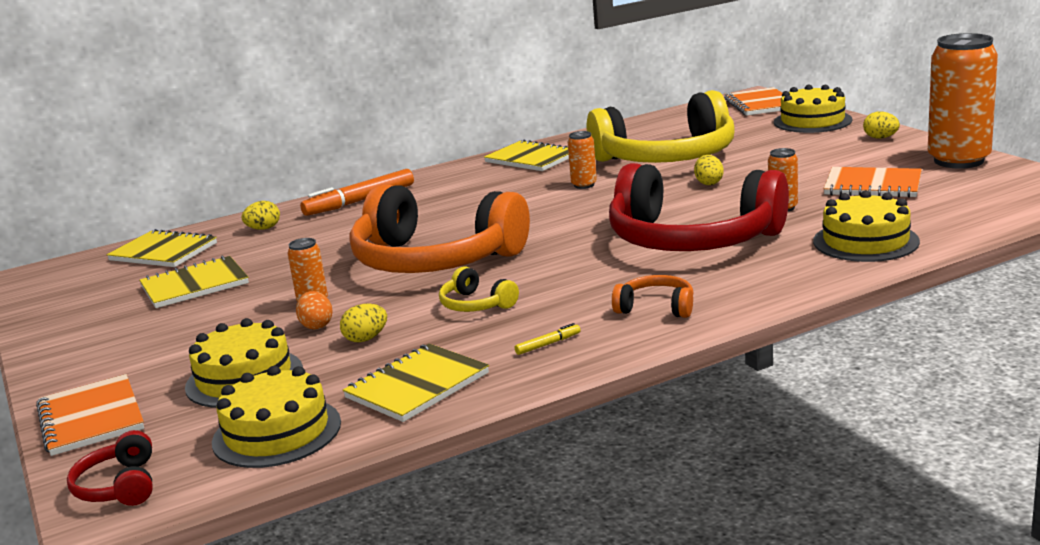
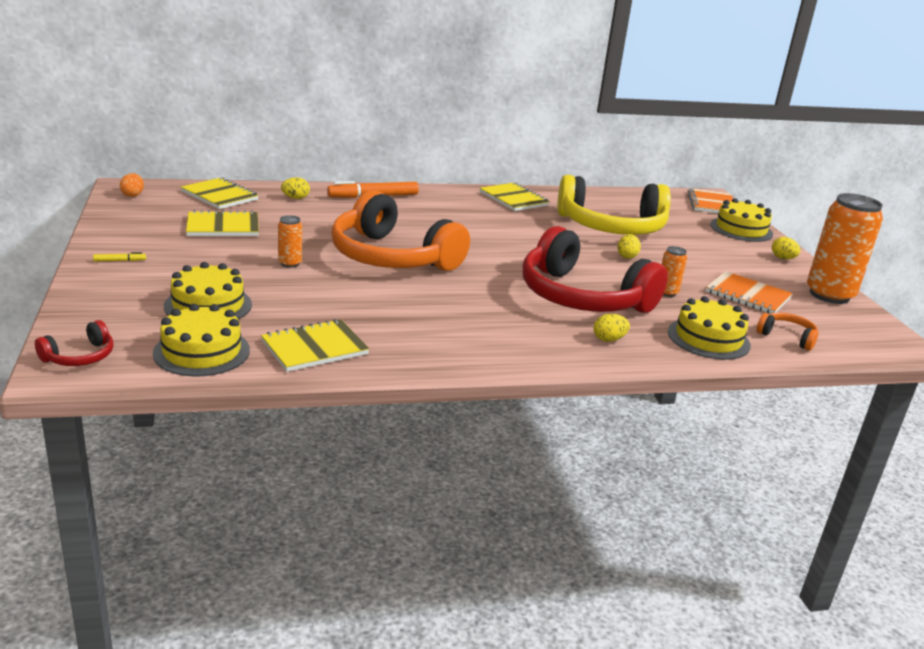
camera: 10 degrees right, 5 degrees up
(91, 418) = (95, 302): orange notebook -> none
(119, 486) = (80, 356): red headphones -> red headphones turned 135 degrees counterclockwise
(316, 325) = (280, 282): orange egg -> orange egg (133, 195)
(366, 339) = (305, 302): yellow egg -> yellow egg (609, 339)
(476, 304) = (396, 300): yellow headphones -> none
(548, 344) = (423, 346): yellow marker -> yellow marker (119, 261)
(584, 185) = (536, 231): orange can -> none
(656, 308) = (518, 342): orange headphones -> orange headphones (787, 337)

